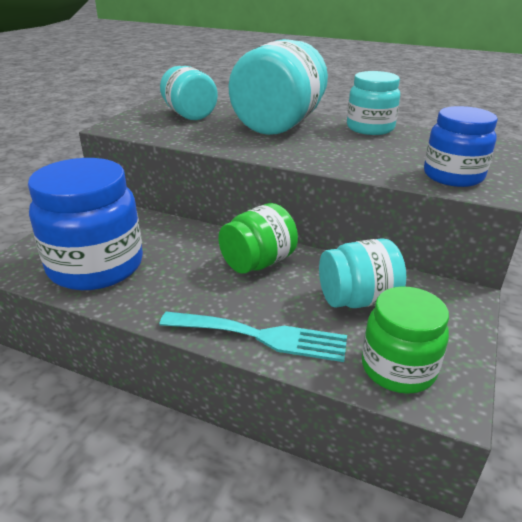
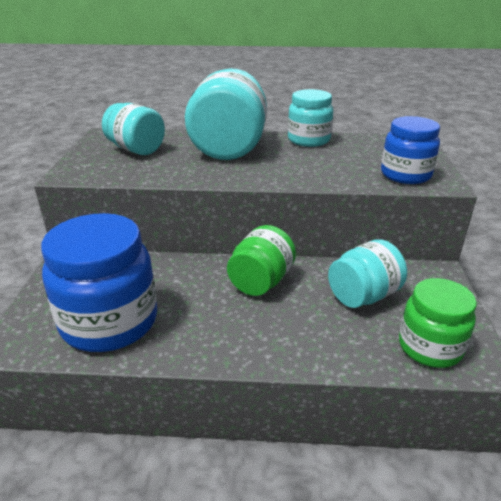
camera: 20 degrees left, 0 degrees up
(261, 336) = (309, 350): turquoise fork -> none

